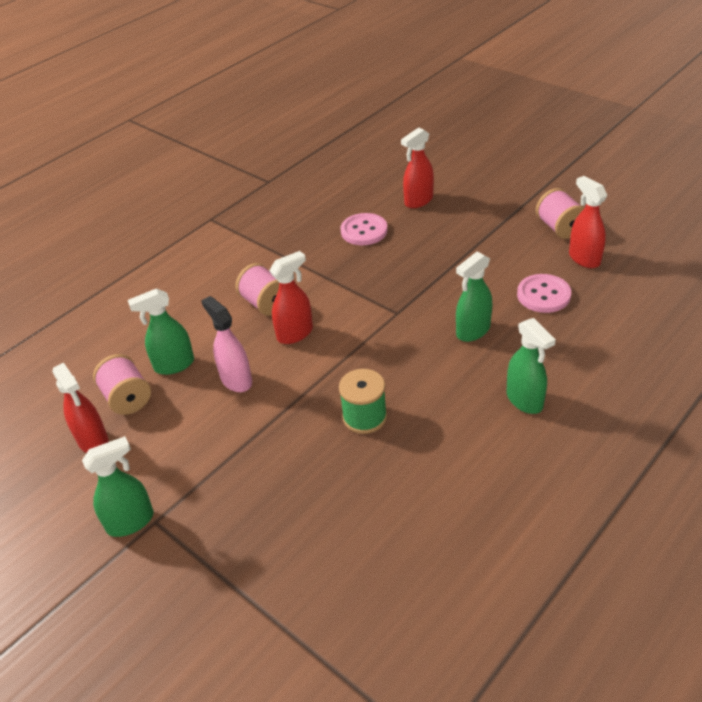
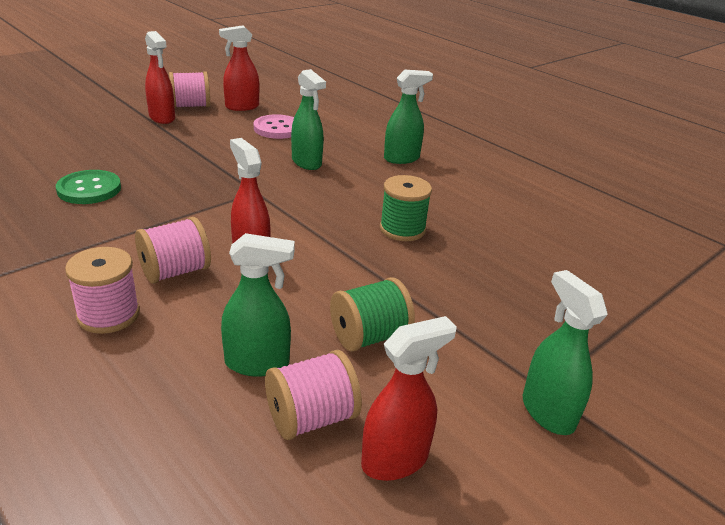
camera: 90 degrees left, 10 degrees down
(174, 365) = (257, 363): green spray bottle -> green spray bottle turned 75 degrees counterclockwise
(205, 414) = (369, 336): none -> green spool
(214, 291) = (108, 315): none -> pink spool
(236, 380) = (315, 307): pink spray bottle -> none
(364, 231) = (89, 189): pink button -> green button
(418, 201) = (68, 152): red spray bottle -> red spray bottle (162, 118)

